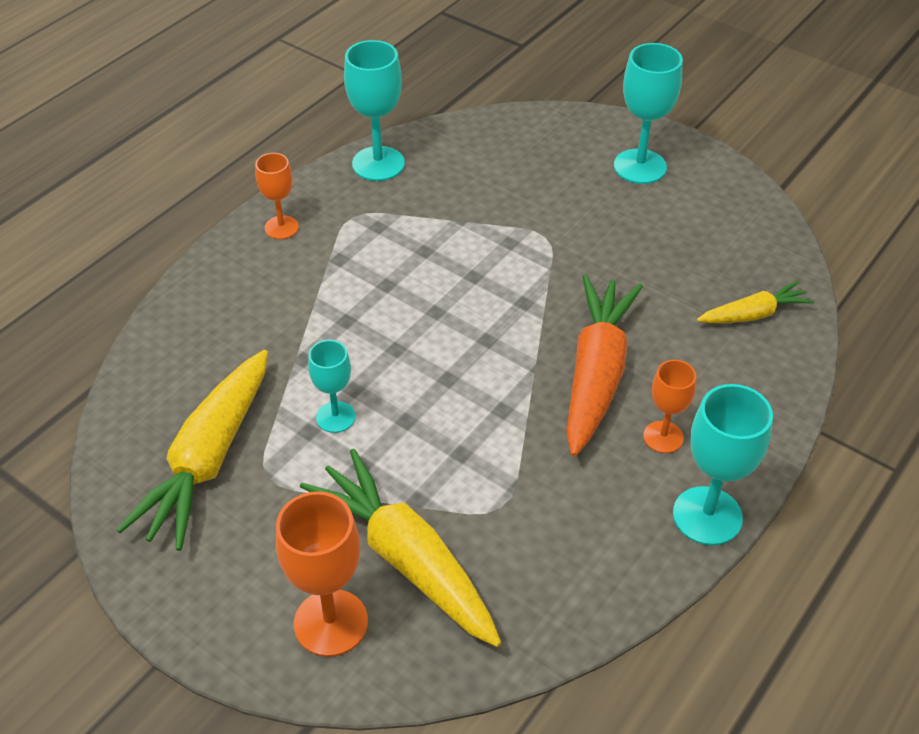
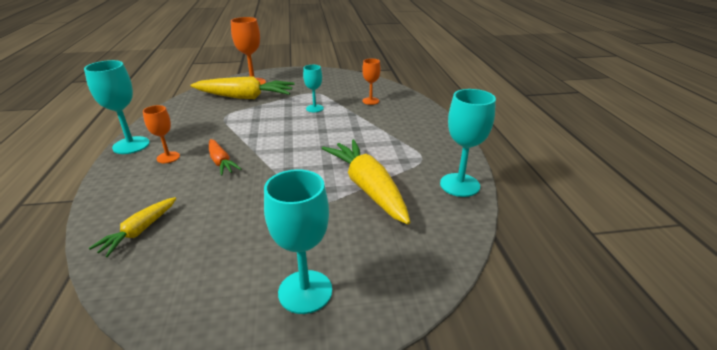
camera: 135 degrees right, 15 degrees down
(208, 459) = (338, 88): yellow carrot -> yellow carrot (368, 188)
(281, 227) = (440, 139): orange goblet -> orange goblet (370, 101)
(596, 374) = (221, 162): orange carrot -> orange carrot, size x0.54

